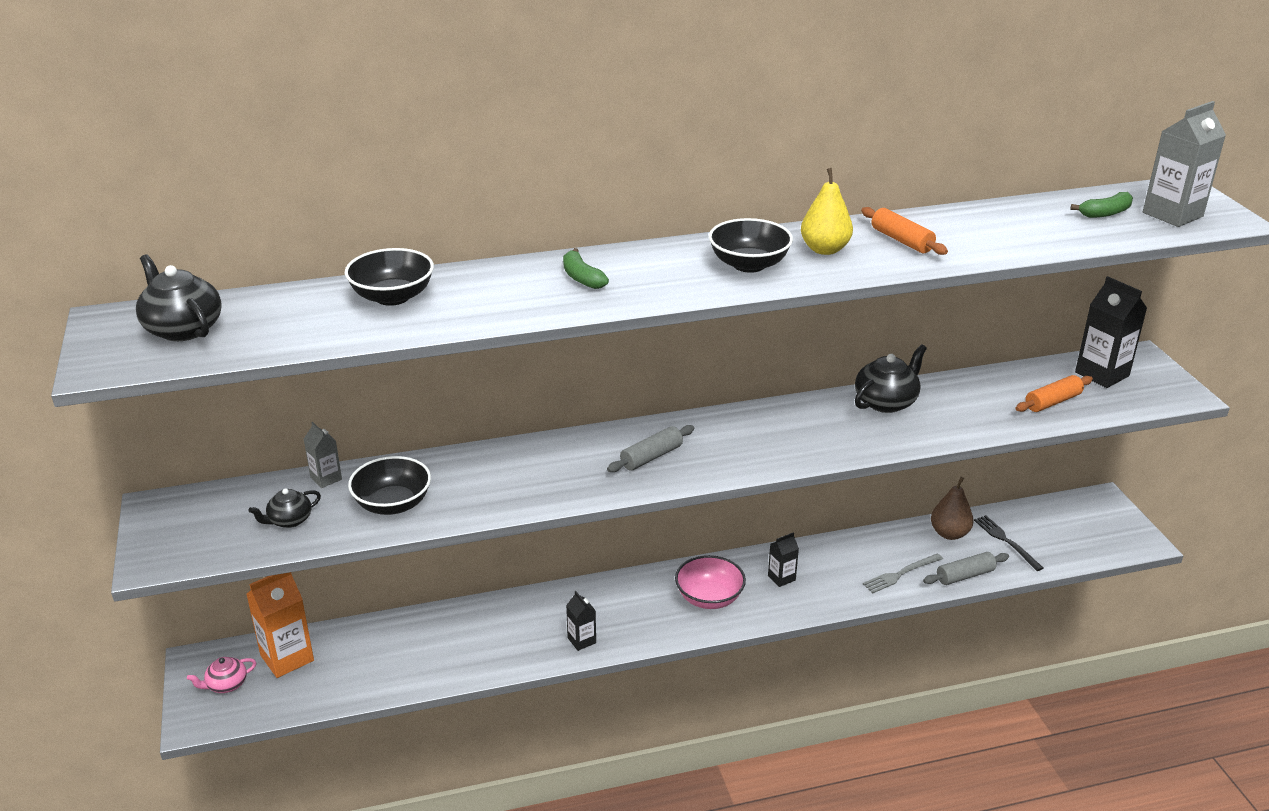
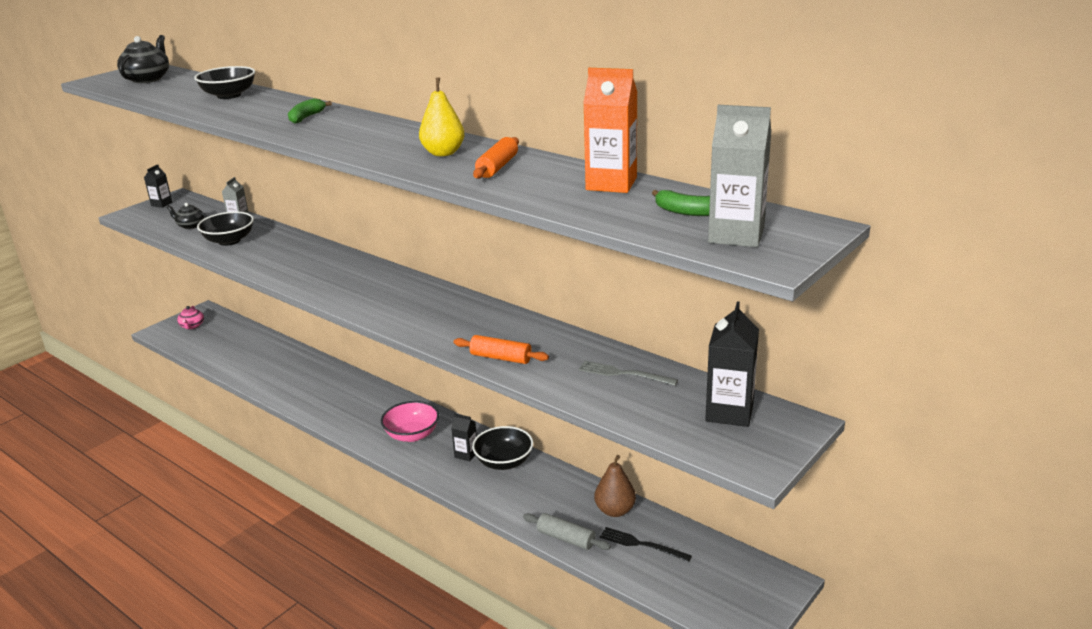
camera: 55 degrees right, 5 degrees down
(226, 685) = (192, 326): pink teapot -> pink teapot turned 120 degrees counterclockwise
(287, 658) = (226, 331): orange carton -> orange carton (611, 184)
(581, 640) = (322, 407): black carton -> black carton (161, 204)
(651, 457) = (357, 285): grey rolling pin -> none
(749, 264) = (385, 143): black bowl -> black bowl (504, 462)
(886, 402) = (536, 335): black teapot -> none
(900, 574) = (531, 505): grey fork -> grey fork (624, 374)
(1006, 541) = (641, 544): black fork -> black fork turned 90 degrees counterclockwise
(1052, 402) = (640, 402): orange rolling pin -> orange rolling pin (501, 358)

